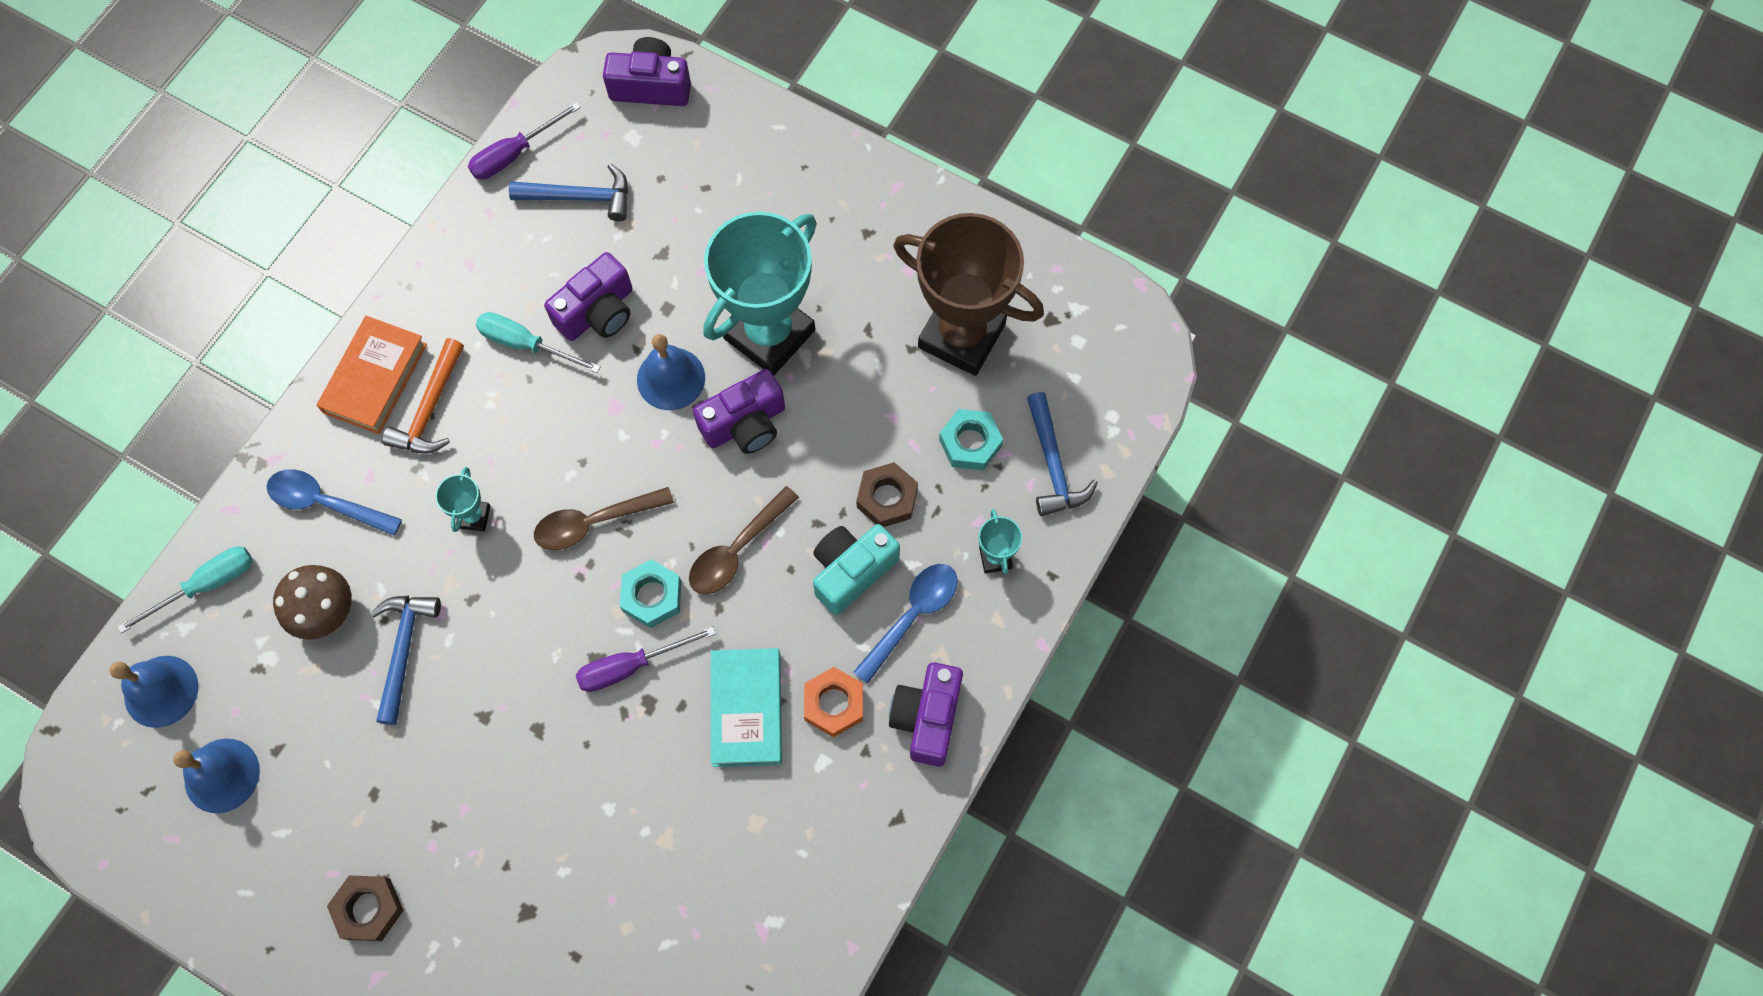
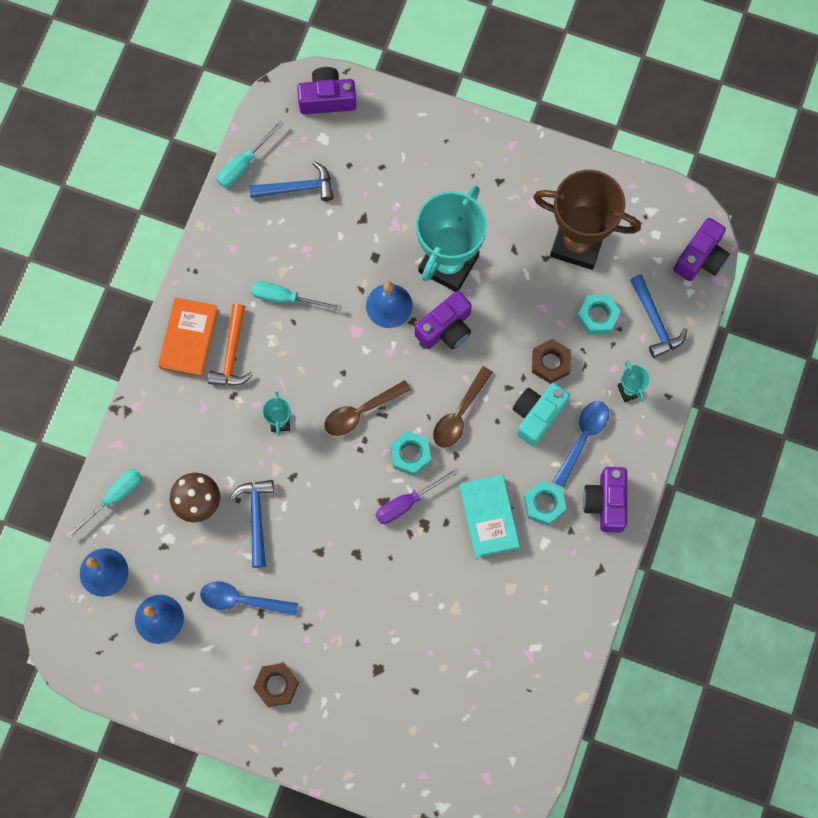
camera: 10 degrees left, 5 degrees up
(326, 503) = (178, 429): blue spoon -> blue spoon (242, 600)
(514, 154) = (244, 164): purple screwdriver -> turquoise screwdriver
(598, 312) = (329, 267): purple camera -> purple camera (700, 258)
(834, 704) = (544, 504): orange nut -> turquoise nut

